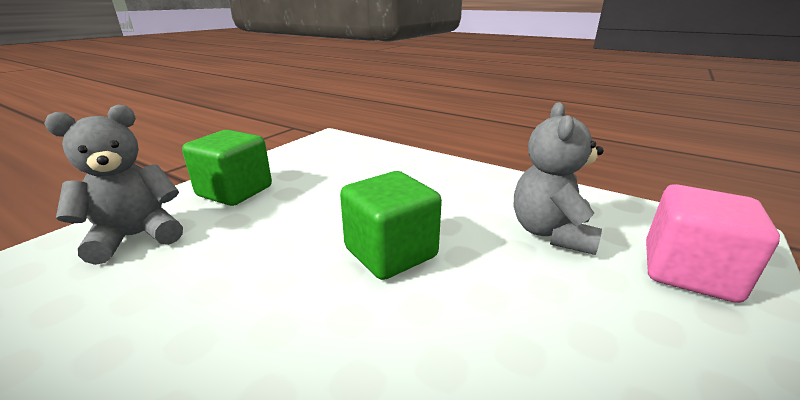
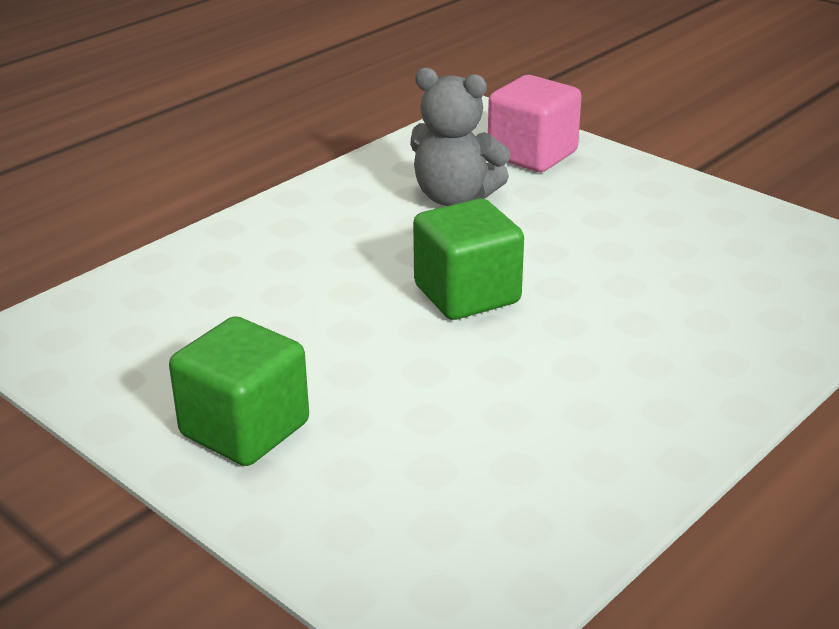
camera: 80 degrees left, 5 degrees up
(136, 236) = (370, 504): grey teddy bear -> none

